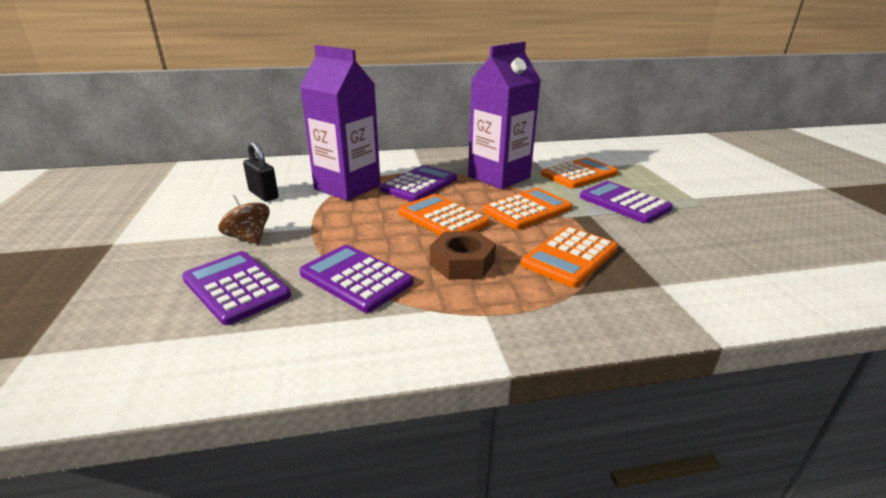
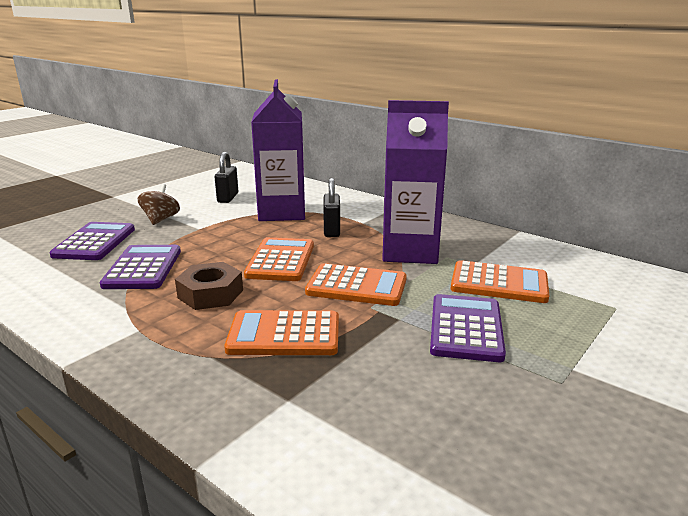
camera: 50 degrees right, 5 degrees down
(419, 184) = (332, 230): purple calculator -> black padlock

